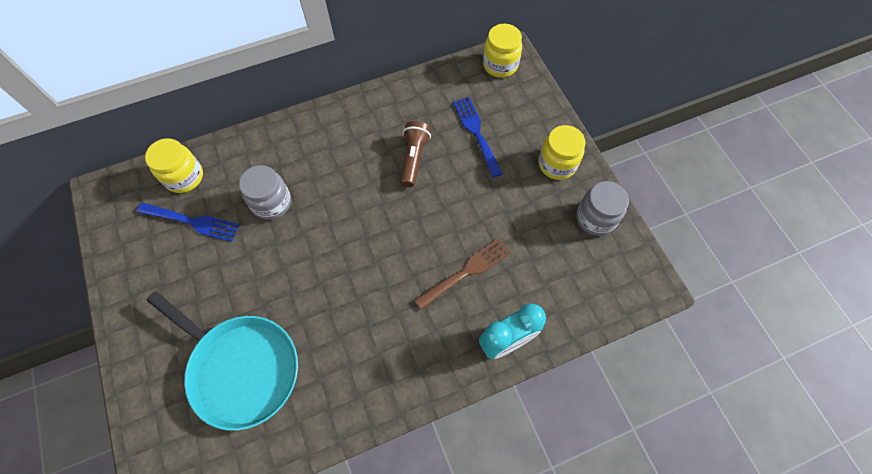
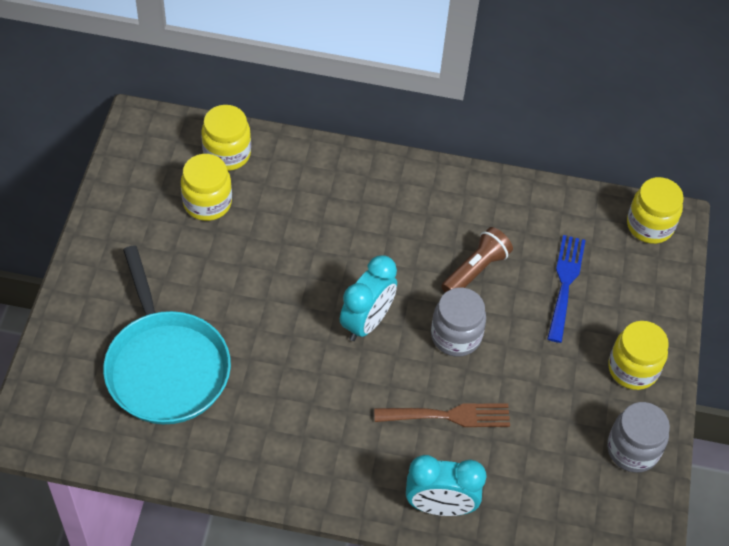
camera: 30 degrees right, 10 degrees down
(193, 222) = (207, 203): blue fork -> yellow jar
(272, 203) = (296, 229): grey jar -> grey jar (456, 336)
(366, 239) = (367, 322): none -> turquoise clock

